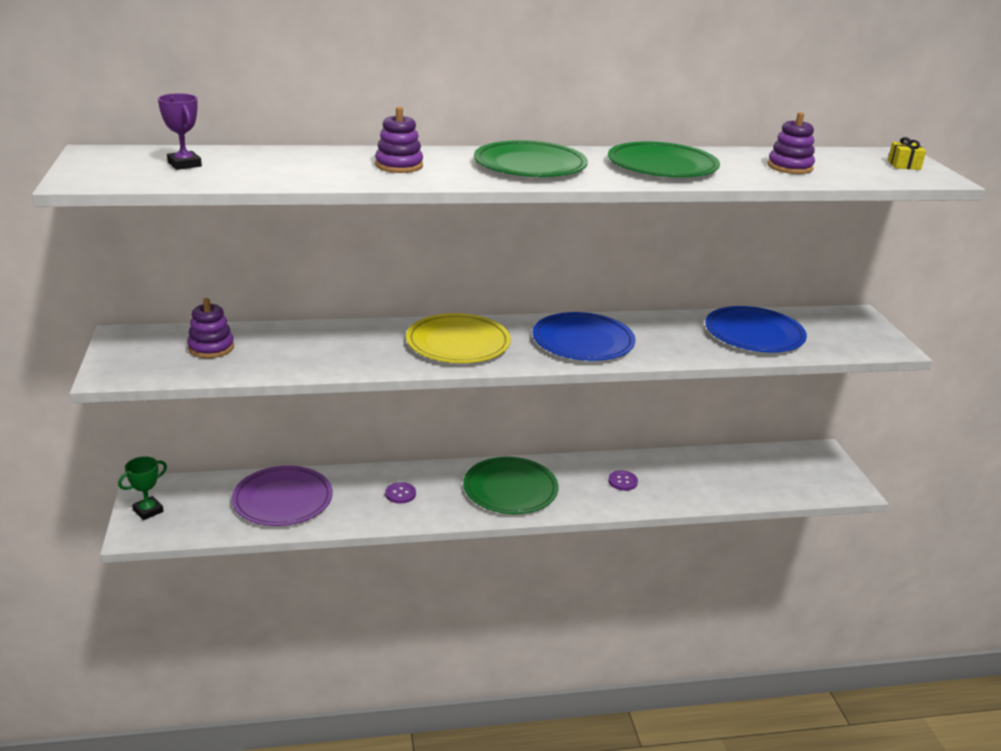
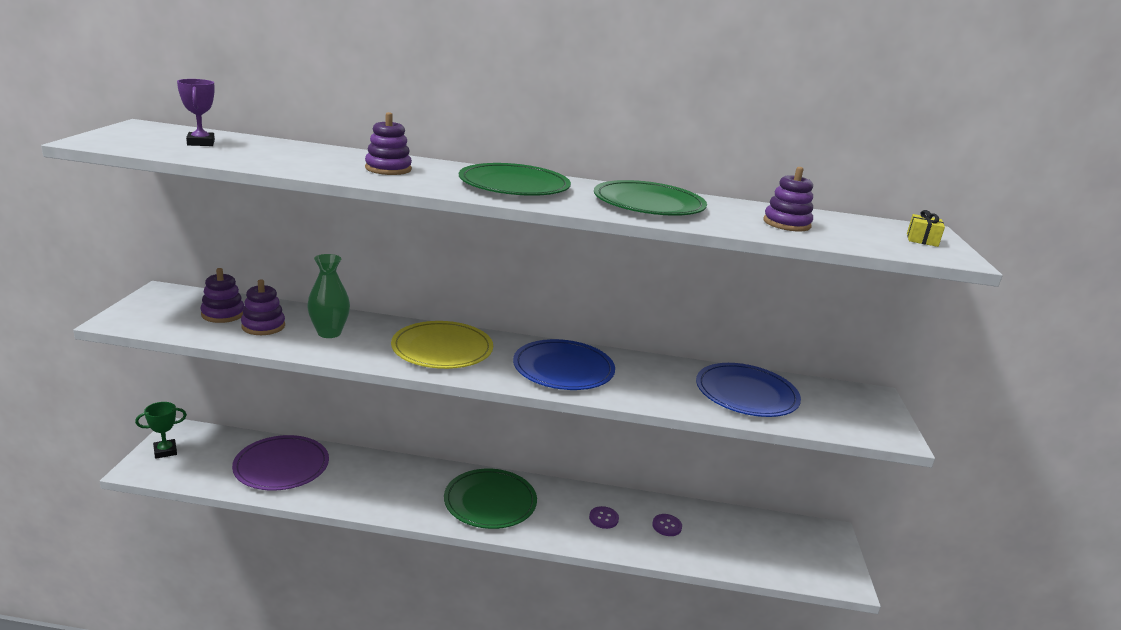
camera: 15 degrees right, 5 degrees down
(264, 353) = (263, 326): none -> purple stacking toy
(336, 347) = (329, 333): none -> green vase
(400, 494) = (386, 484): purple button -> purple button (667, 526)

